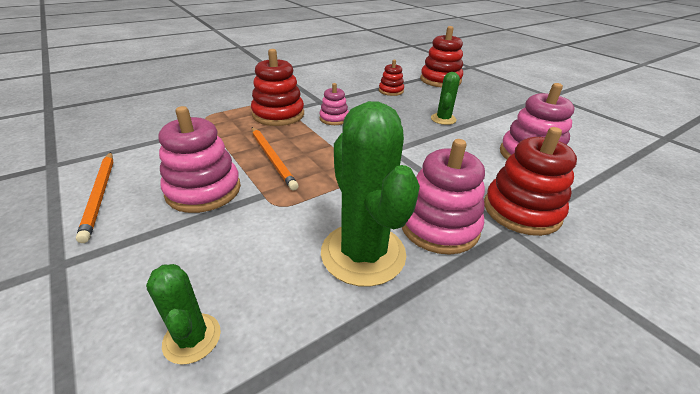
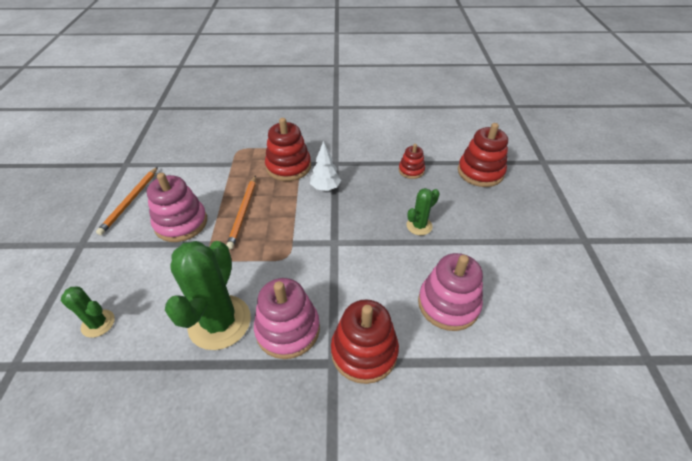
camera: 35 degrees right, 10 degrees up
(192, 338) = (98, 323): green cactus -> green cactus turned 75 degrees counterclockwise
(334, 119) = (325, 188): pink stacking toy -> white tree

